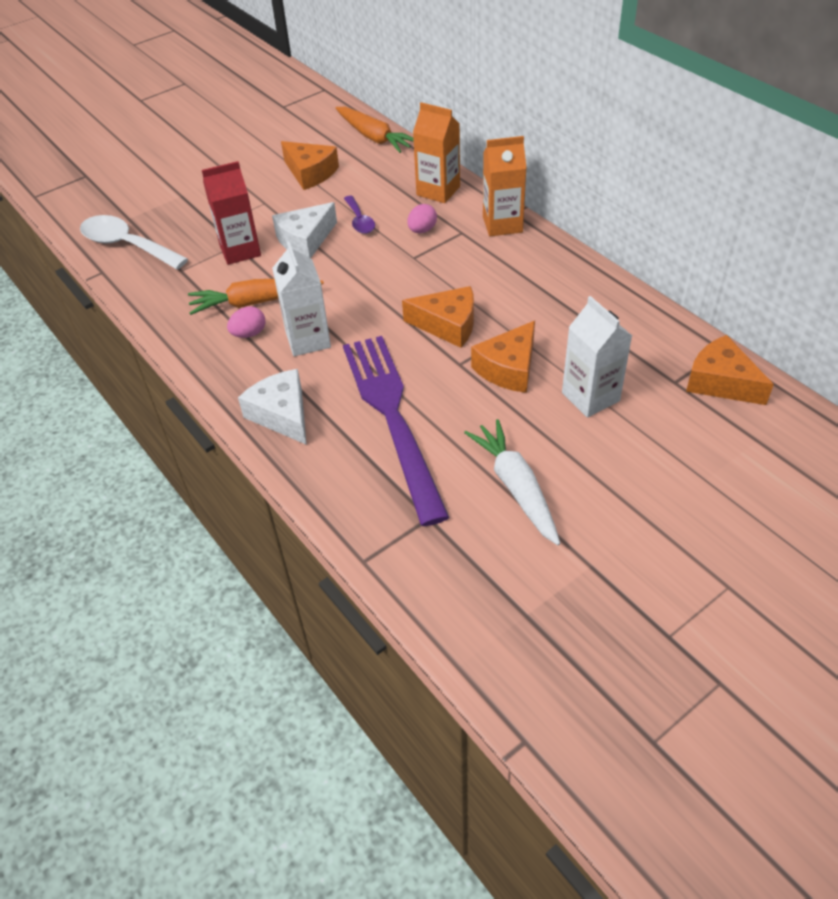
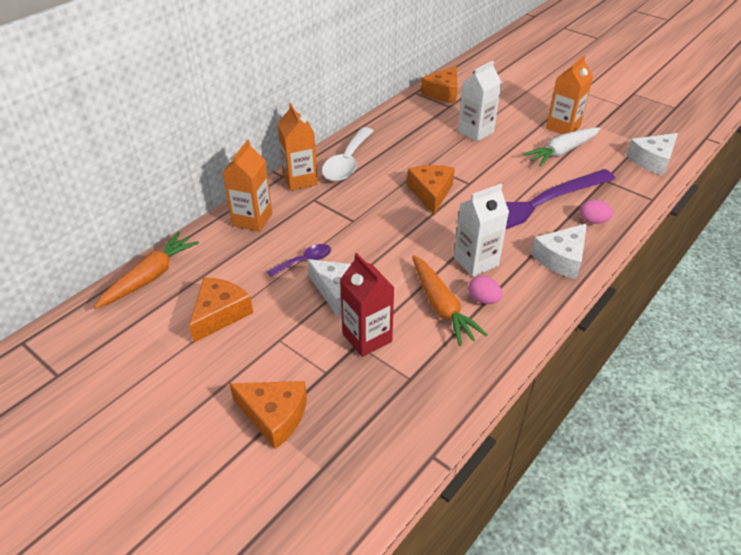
camera: 105 degrees left, 5 degrees down
(126, 245) = (378, 448): white spoon -> white spoon (347, 163)
(422, 230) = (314, 221): pink egg -> pink egg (592, 221)
(466, 607) = (652, 160): none -> white cheese
(508, 368) = (464, 163): orange cheese -> orange cheese (274, 416)
(592, 512) = (563, 127): none -> orange carton

